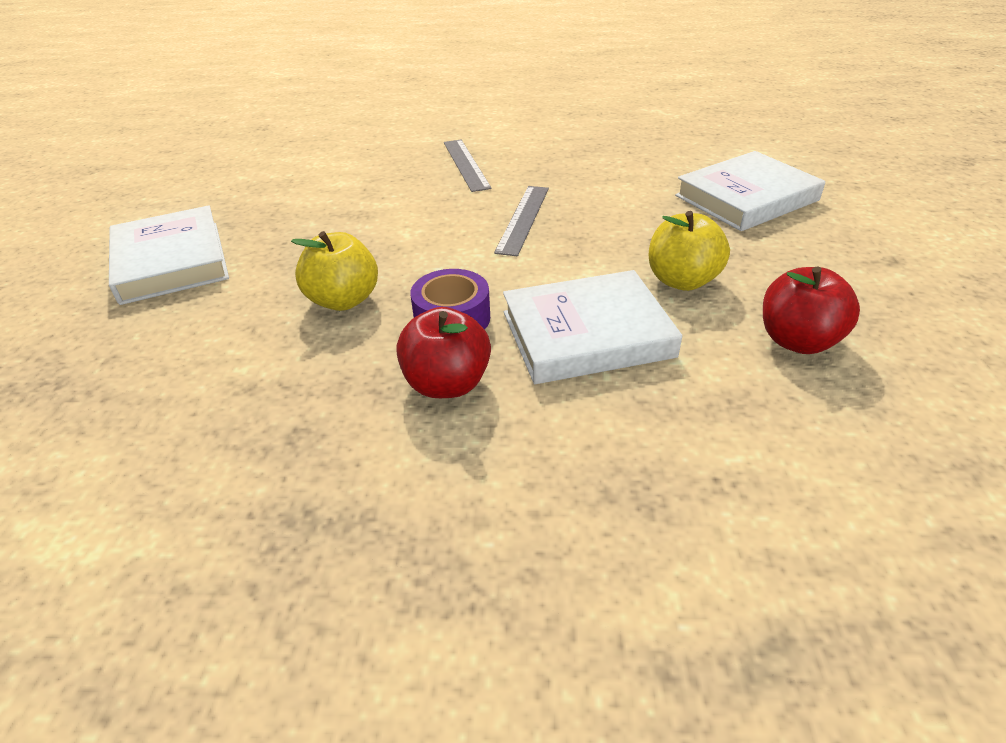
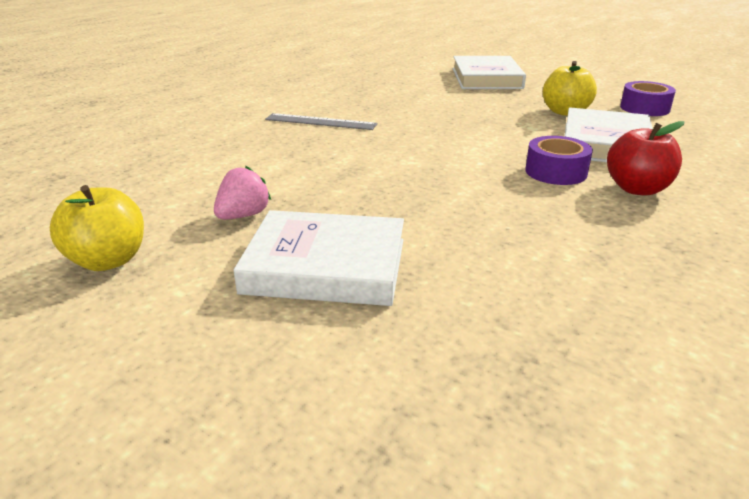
camera: 60 degrees left, 10 degrees down
(238, 205) = (243, 215): none -> pink strawberry
(343, 300) = (495, 200): yellow apple -> yellow apple (108, 260)
(523, 219) = (439, 126): grey ruler -> none
(797, 341) = (644, 108): red apple -> purple tape

